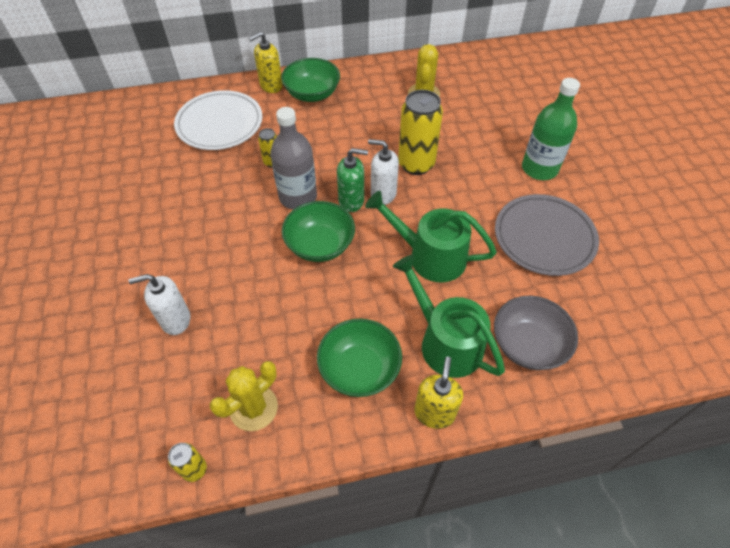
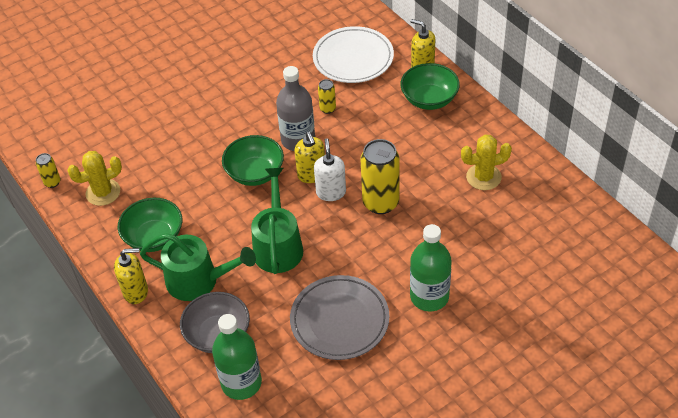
camera: 70 degrees right, 5 degrees down
(175, 320) = (152, 123): white soap dispenser -> none
(253, 408) = (103, 192): yellow cactus -> yellow cactus turned 45 degrees counterclockwise
(351, 201) = (312, 175): green soap dispenser -> yellow soap dispenser
(445, 341) = (198, 281): green watering can -> green watering can turned 75 degrees clockwise
(598, 342) = (241, 383): none -> green bottle

